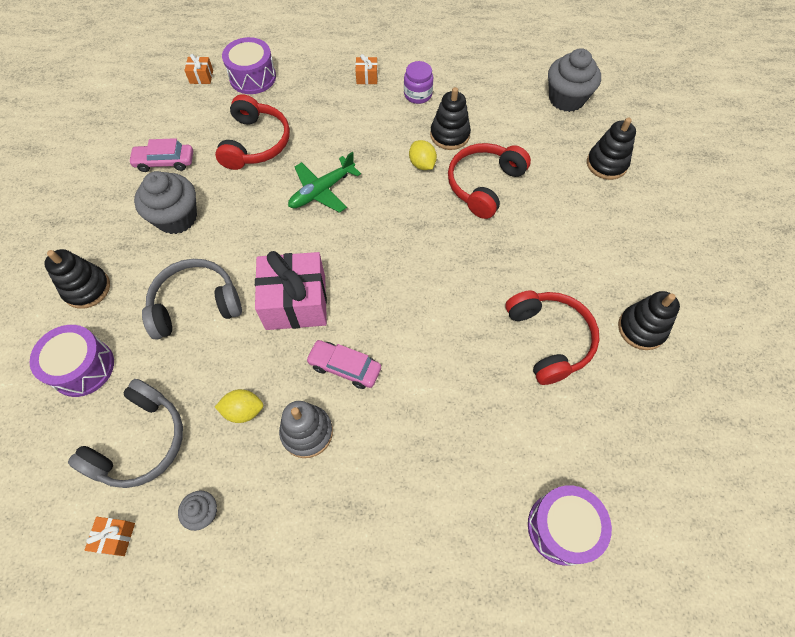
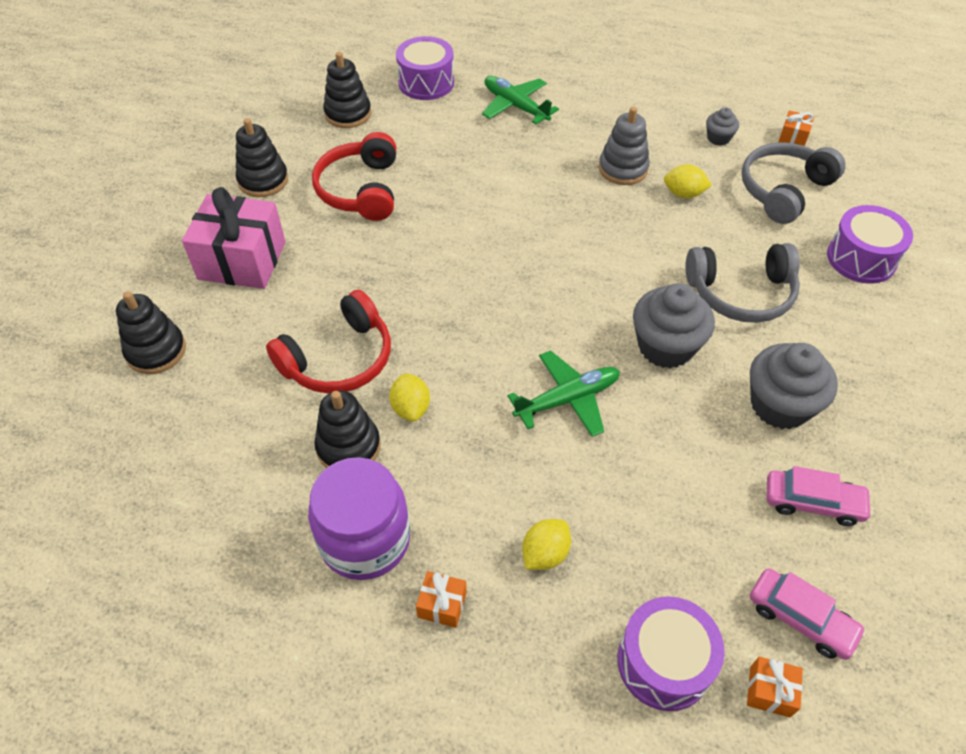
camera: 165 degrees left, 10 degrees down
(87, 288) = (882, 337): black stacking toy -> black stacking toy (348, 114)
(255, 143) = (663, 505): red headphones -> none
(296, 302) = (621, 272): pink gift -> pink gift (242, 260)
(319, 107) = (545, 553): none -> yellow lemon
(344, 367) = (577, 207): pink car -> pink car (801, 618)
(418, 94) = (365, 540): purple jar -> purple jar, size x1.77
(443, 509) = (515, 106): none -> green plane
(566, 99) = (128, 470): grey cupcake -> grey cupcake (665, 346)

